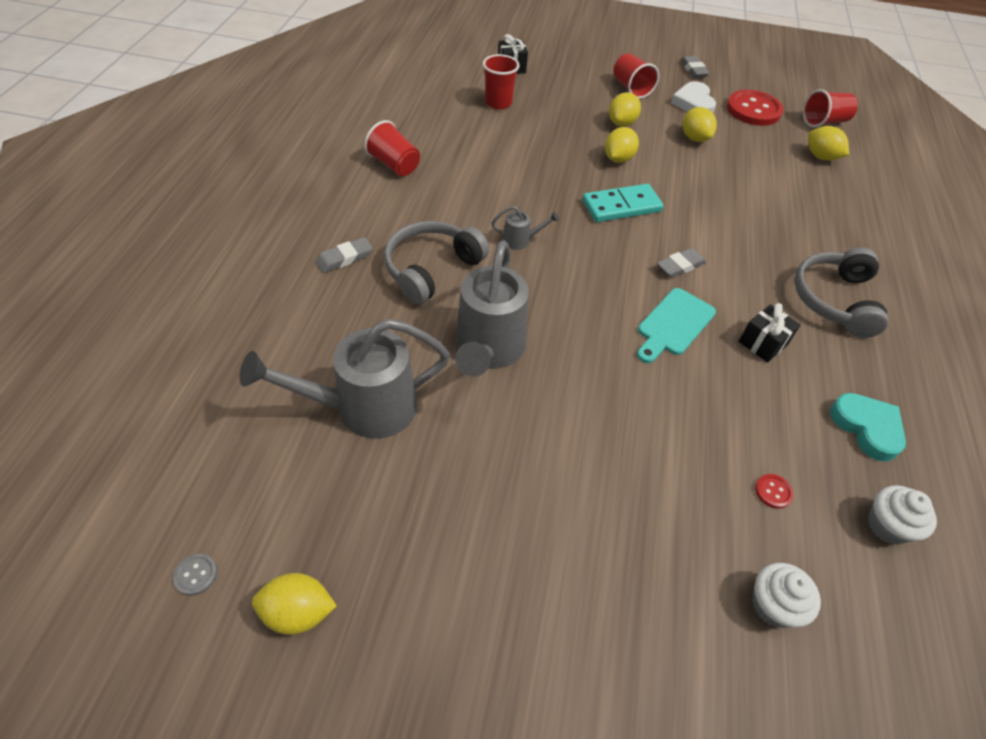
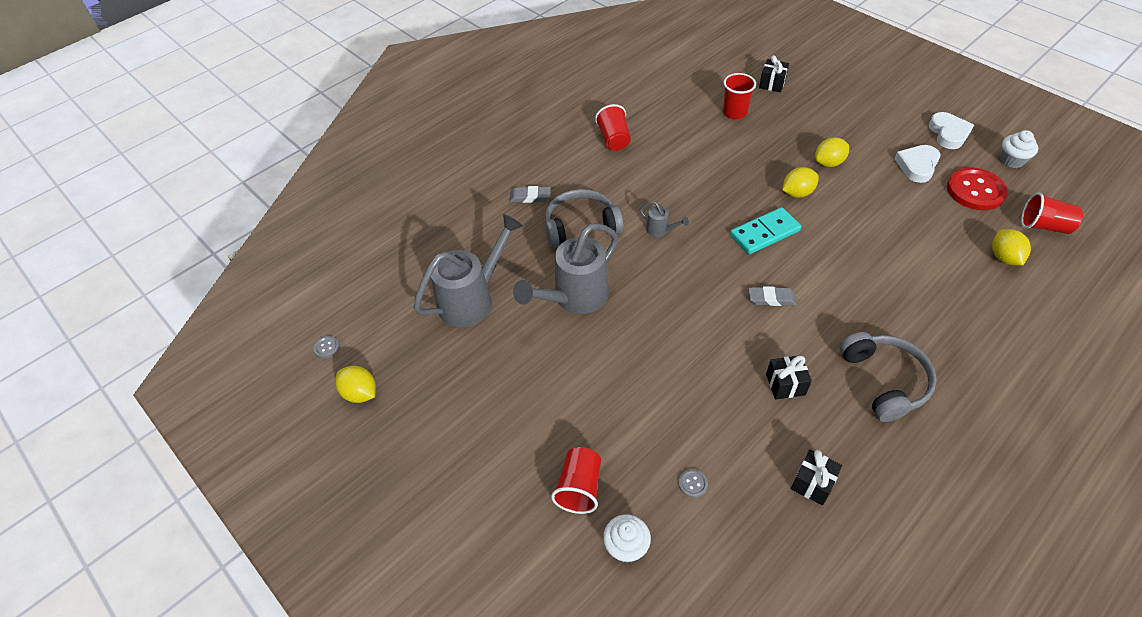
camera: 40 degrees right, 0 degrees up
(364, 408) = (472, 300): grey watering can -> grey watering can turned 120 degrees clockwise
(621, 206) = (764, 233): turquoise domino -> turquoise domino turned 45 degrees counterclockwise
(631, 88) = (867, 134): red cup -> red cup (579, 488)
(673, 324) = (724, 339): turquoise cutting board -> none
(693, 70) = (948, 133): grey eraser -> white heart
(694, 138) = (887, 198): yellow lemon -> none
(773, 492) = (693, 484): red button -> grey button
(834, 300) = (884, 381): grey headphones -> grey headphones turned 120 degrees clockwise
(867, 428) = (812, 483): turquoise heart -> black gift
(887, 526) = (759, 551): white cupcake -> white cupcake (1012, 160)

